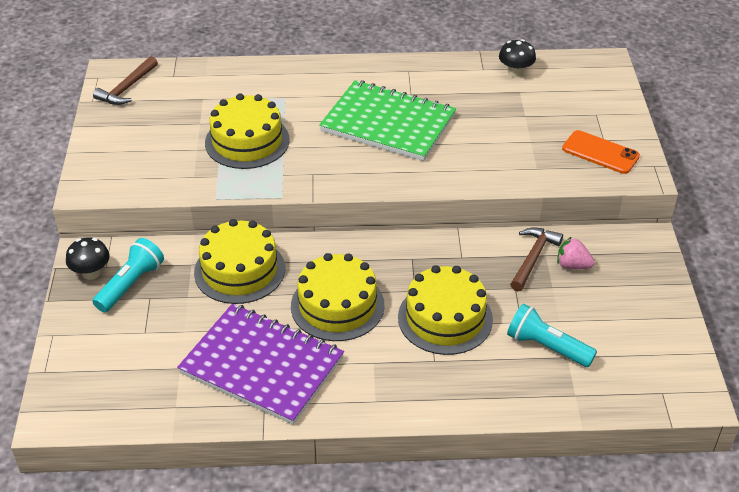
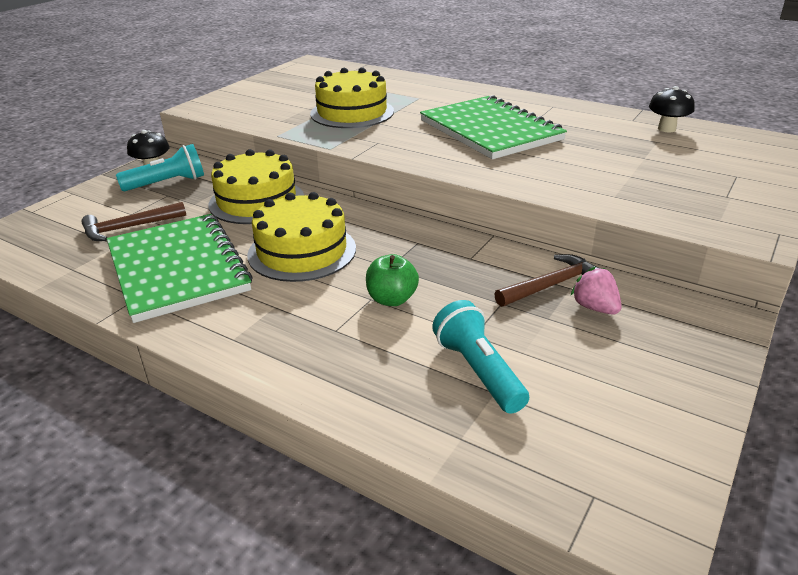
camera: 35 degrees right, 10 degrees down
(127, 88) = (308, 70): brown hammer -> brown hammer (129, 228)
(262, 366) = (177, 269): purple notebook -> green notebook
(445, 318) = (392, 299): yellow cake -> green apple
(600, 152) = (711, 204): orange phone -> none

